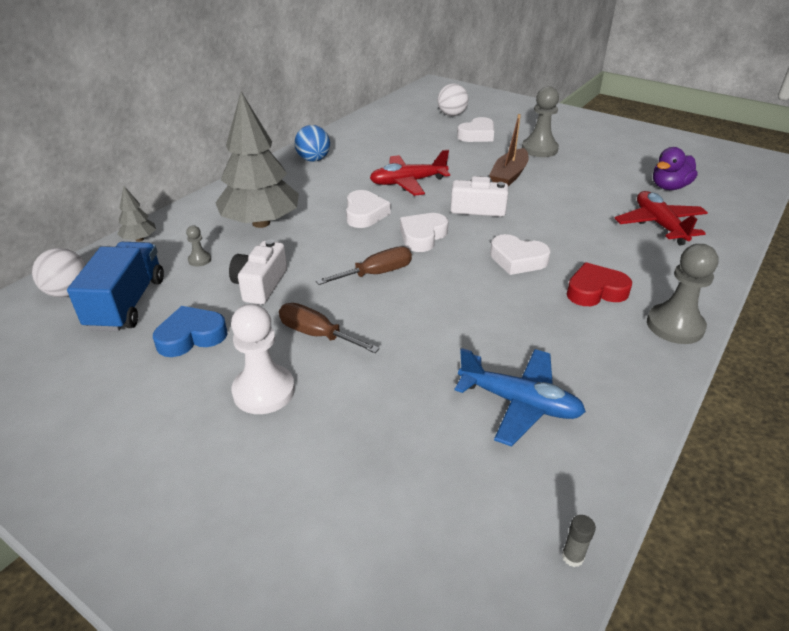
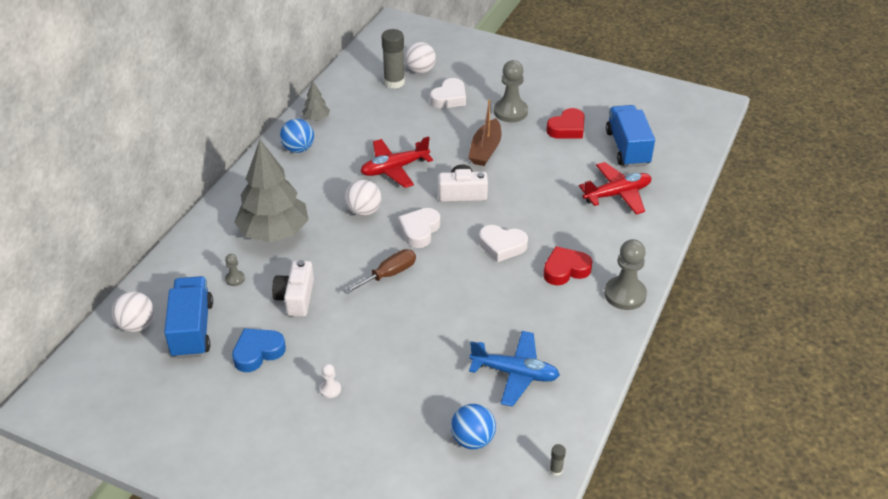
camera: 10 degrees left, 5 degrees up
(139, 239) = (172, 263): grey tree -> grey tree (316, 118)
(264, 391) = (330, 389): white pawn -> white pawn, size x0.47
(317, 334) = (356, 337): brown screwdriver -> none
(365, 214) = (364, 211): white heart -> white ball
(424, 121) = (394, 82): none -> grey glue stick
(445, 487) = (472, 439): none -> blue ball
(600, 166) = (567, 128): none -> red heart
(659, 225) = (617, 194): red plane -> red plane turned 90 degrees clockwise
(669, 187) = (627, 148): purple duck -> blue truck

